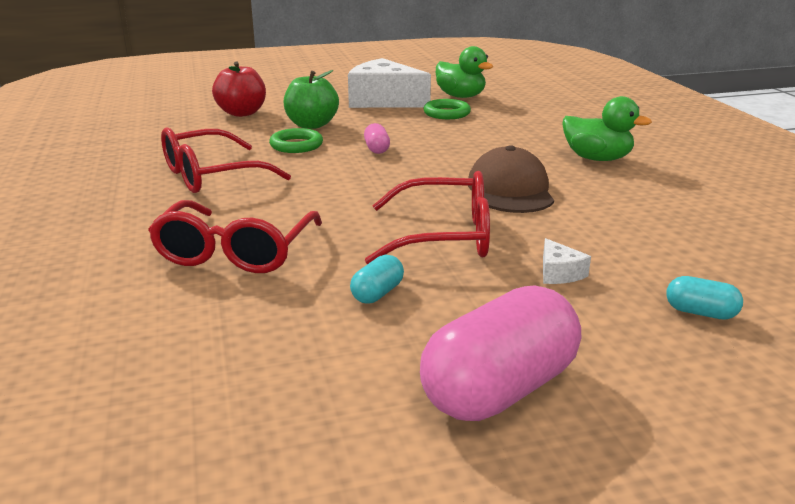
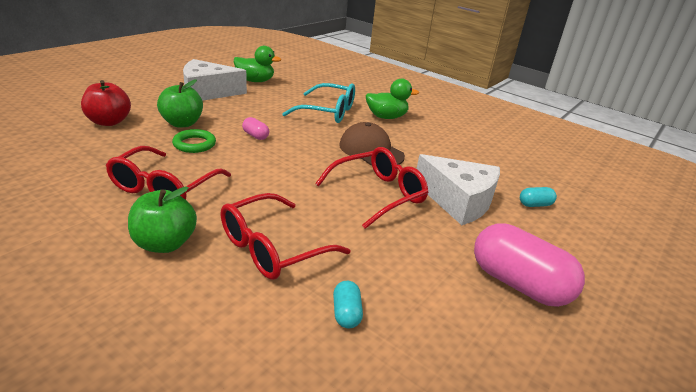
camera: 40 degrees left, 5 degrees up
(144, 220) = (165, 243): none -> green apple
(235, 252) = (272, 248): red glasses -> red glasses turned 75 degrees clockwise
(377, 293) = (394, 247): turquoise capsule -> turquoise capsule (346, 313)
(446, 113) = (263, 97): green ring -> none
(499, 389) = (518, 284): pink capsule -> pink capsule turned 60 degrees counterclockwise
(513, 140) = (328, 112): none -> turquoise glasses
(559, 273) = (458, 201): white cheese -> white cheese, size x2.50

